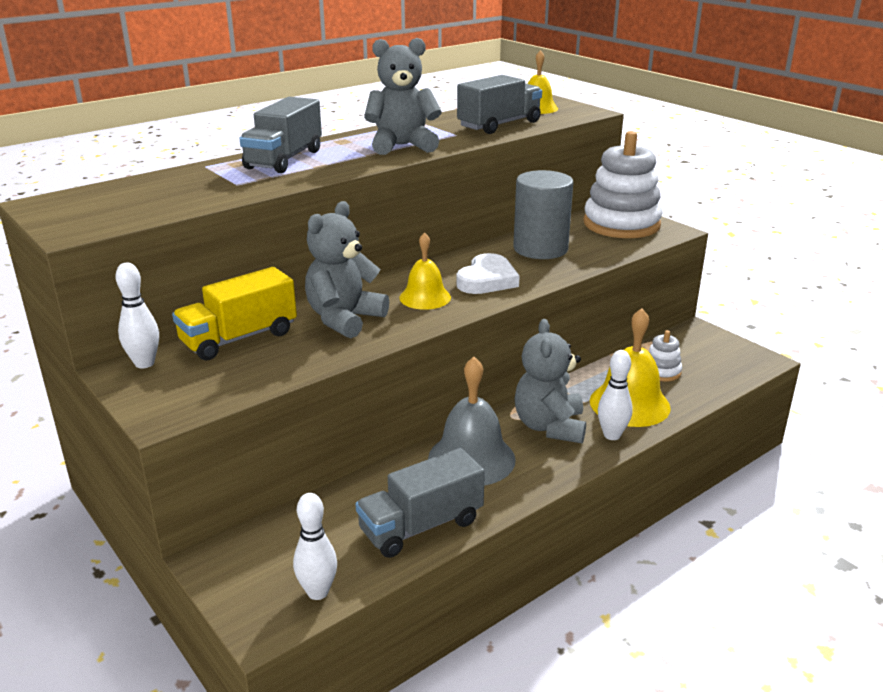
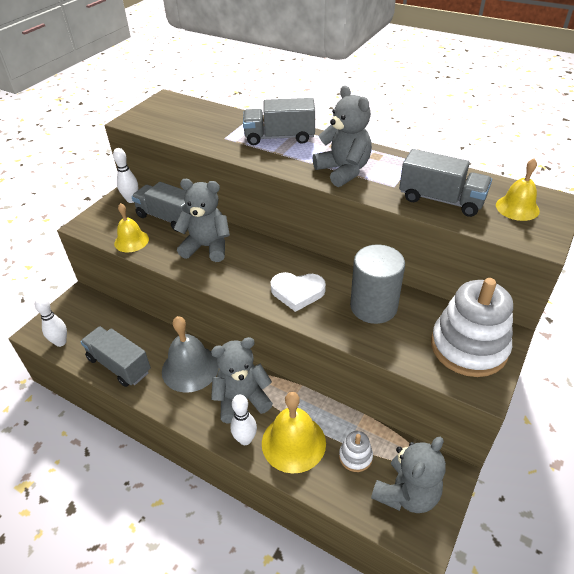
camera: 70 degrees right, 15 degrees up
(239, 338) = (168, 218): yellow truck -> grey truck
(425, 297) = (253, 271): yellow bell -> yellow bell (131, 241)
(712, 356) = (406, 493): none -> grey teddy bear

